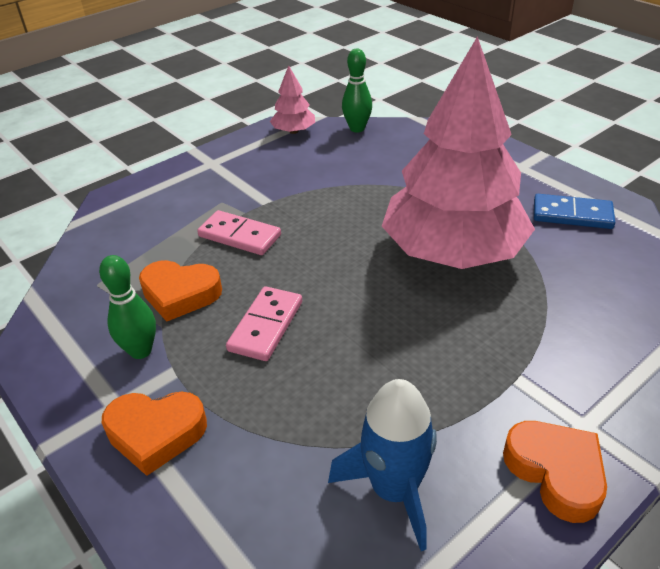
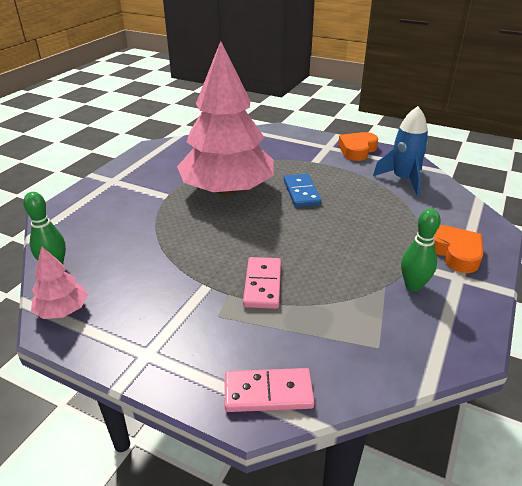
camera: 115 degrees left, 5 degrees down
(180, 294) = (349, 290): orange heart -> none
(266, 326) = (345, 240): pink domino -> pink domino (268, 392)
(572, 214) = (168, 159): blue domino -> blue domino (301, 192)

